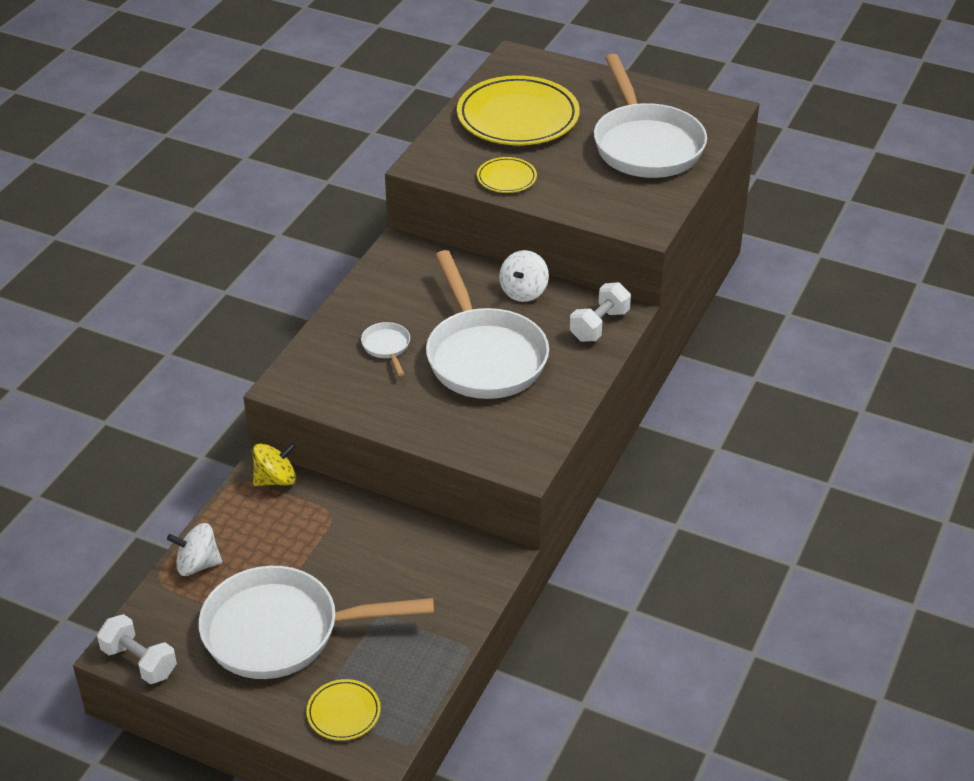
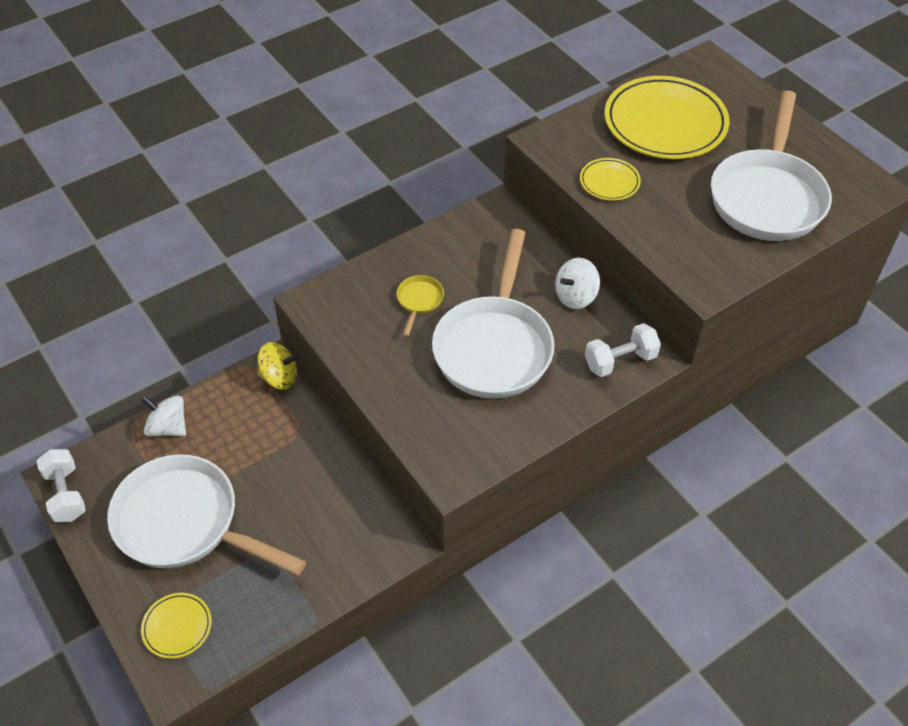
camera: 30 degrees right, 10 degrees up
(387, 347) = (419, 301): white pan -> yellow pan

